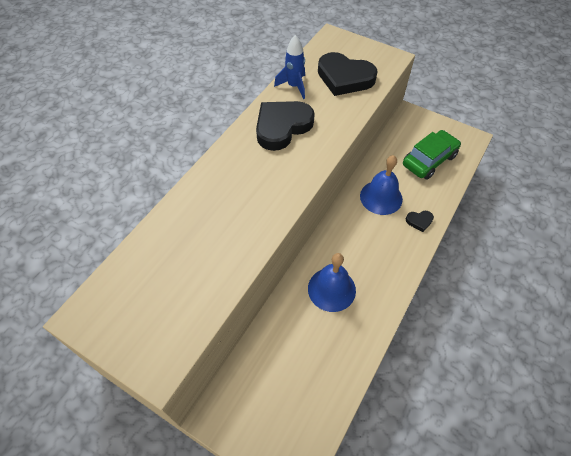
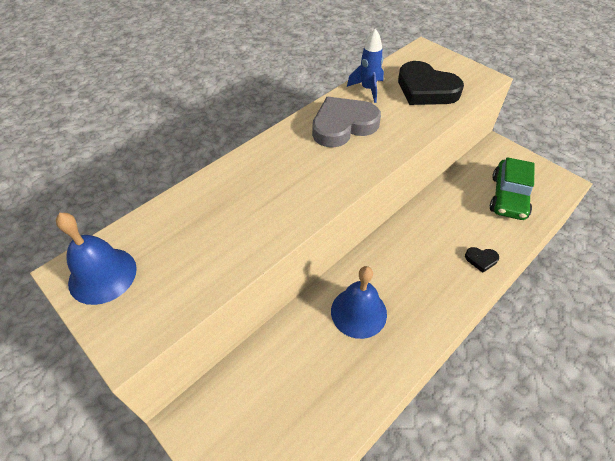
camera: 15 degrees right, 5 degrees down
(282, 127) = (343, 126): black heart -> grey heart
(381, 197) = (442, 225): blue bell -> blue bell (102, 275)
(429, 160) = (508, 197): green car -> green car turned 135 degrees clockwise

